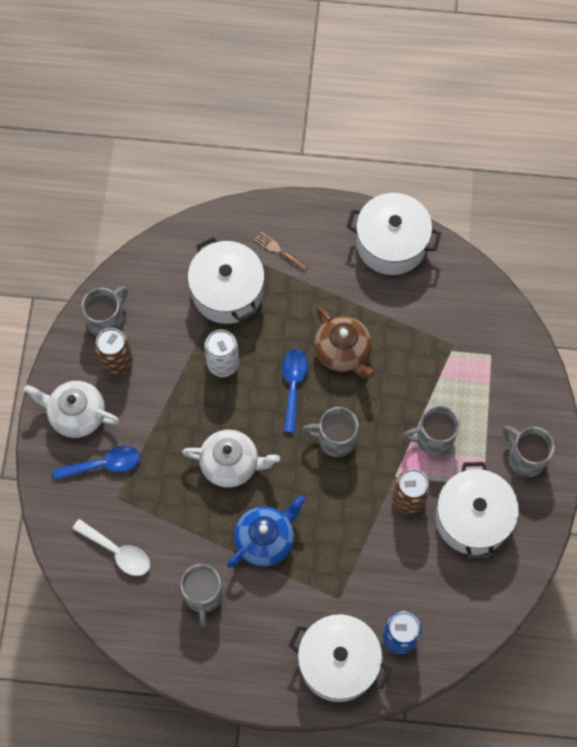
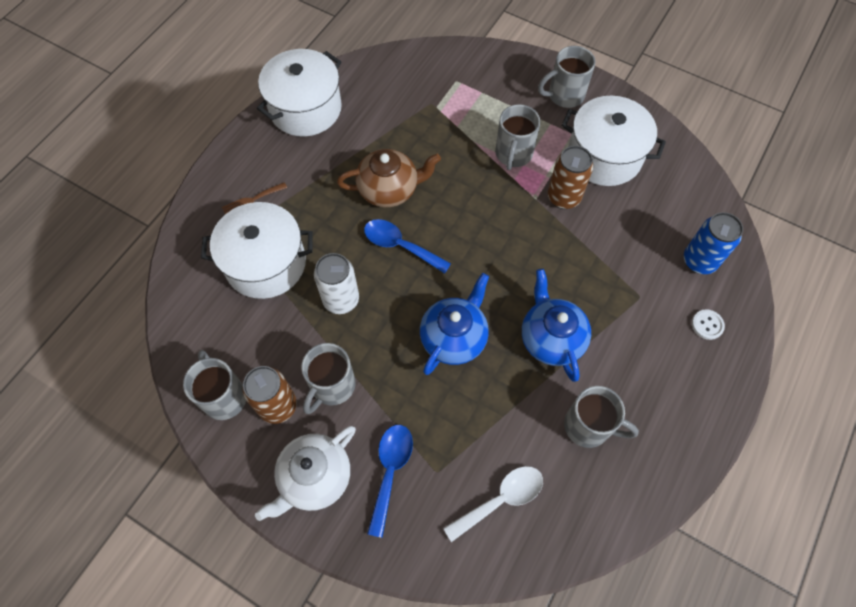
camera: 65 degrees left, 5 degrees down
(231, 464) = (454, 337): white teapot -> blue teapot
(335, 439) = (474, 233): grey mug -> grey mug (332, 386)
(338, 662) = (707, 325): white pot -> white button

